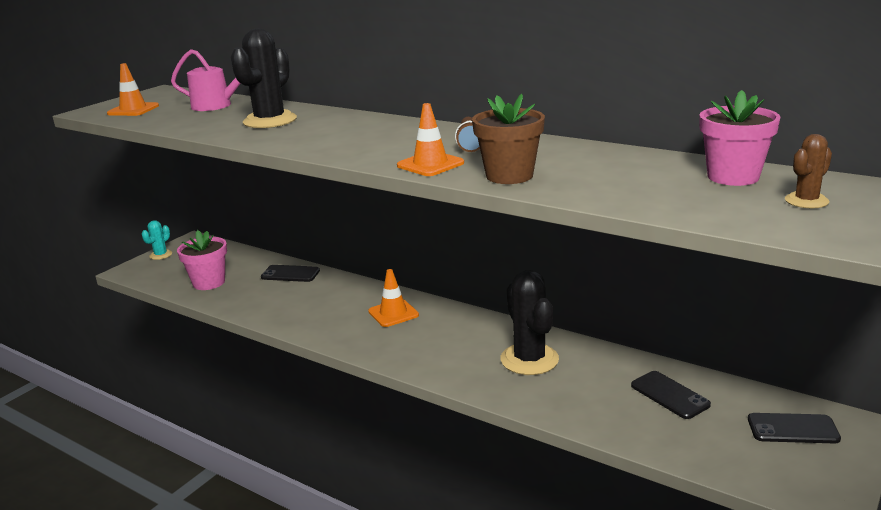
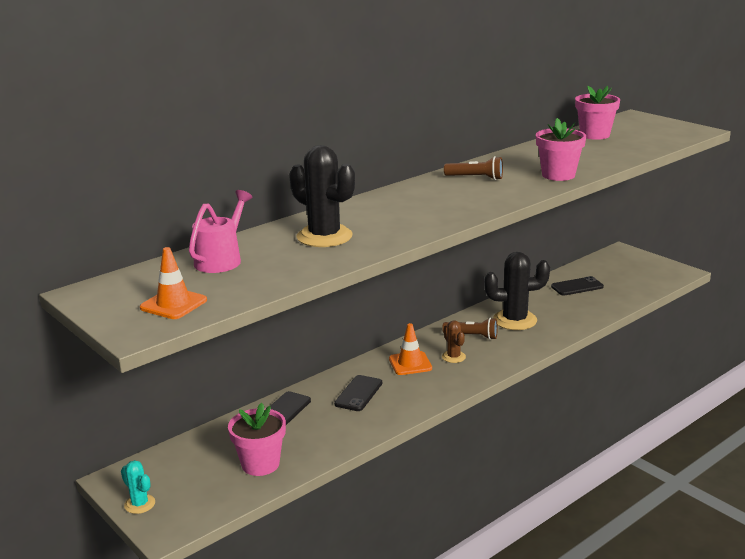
camera: 75 degrees left, 0 degrees up
(430, 164) = (517, 191): orange traffic cone -> none
(471, 338) = (472, 336): none -> brown flashlight
(509, 176) = (558, 175): brown flower pot -> pink flower pot
(792, 429) = (621, 265): black phone -> black phone (358, 393)
(806, 201) = (639, 130): brown cactus -> brown cactus (453, 357)

